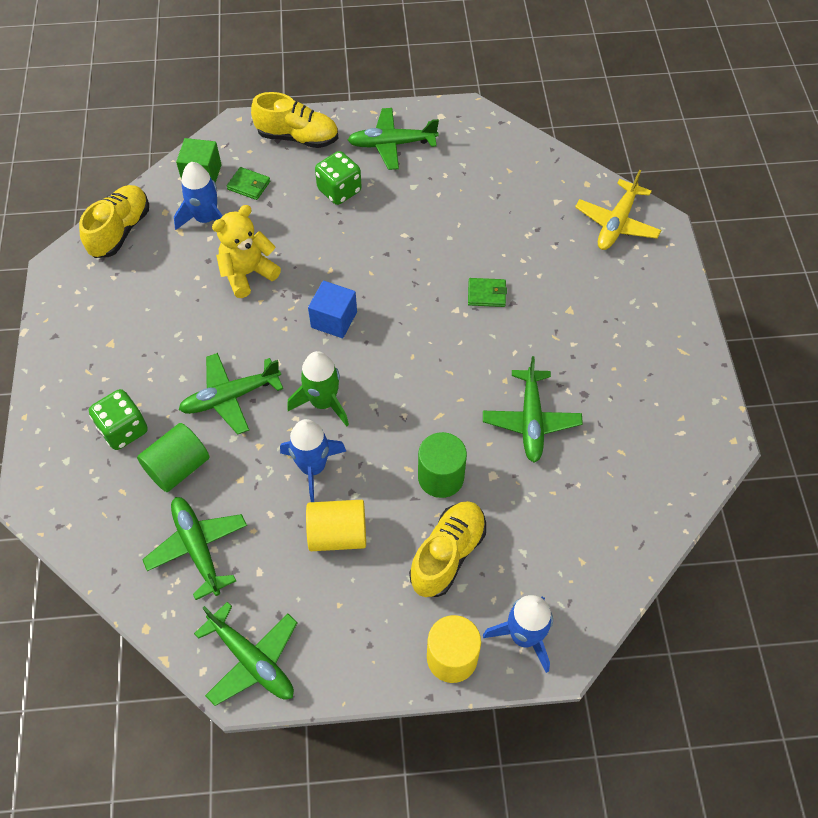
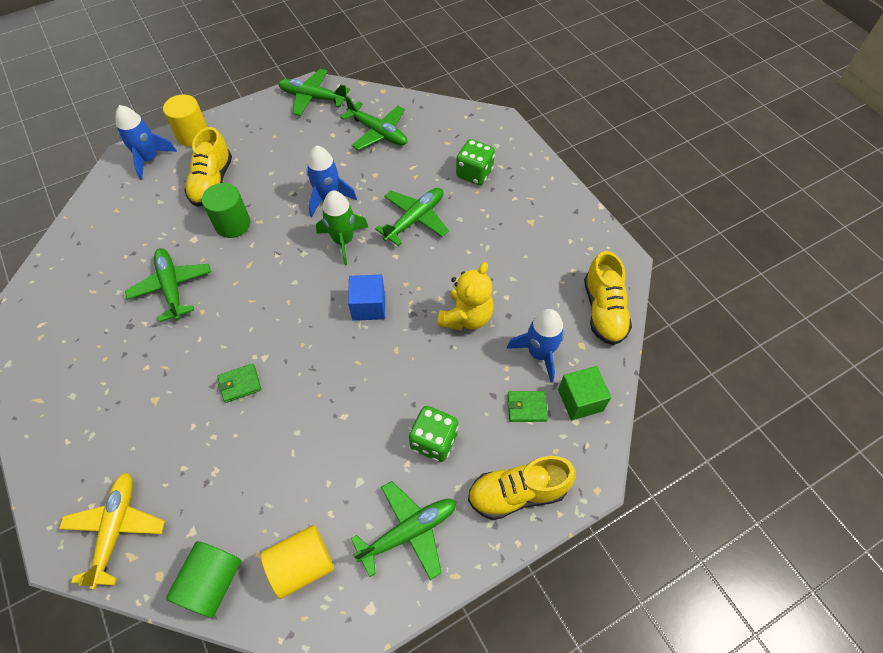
camera: 155 degrees right, 0 degrees up
(178, 467) = (421, 166): green cylinder -> green cylinder (212, 582)
(338, 534) = (292, 168): yellow cylinder -> yellow cylinder (302, 565)

